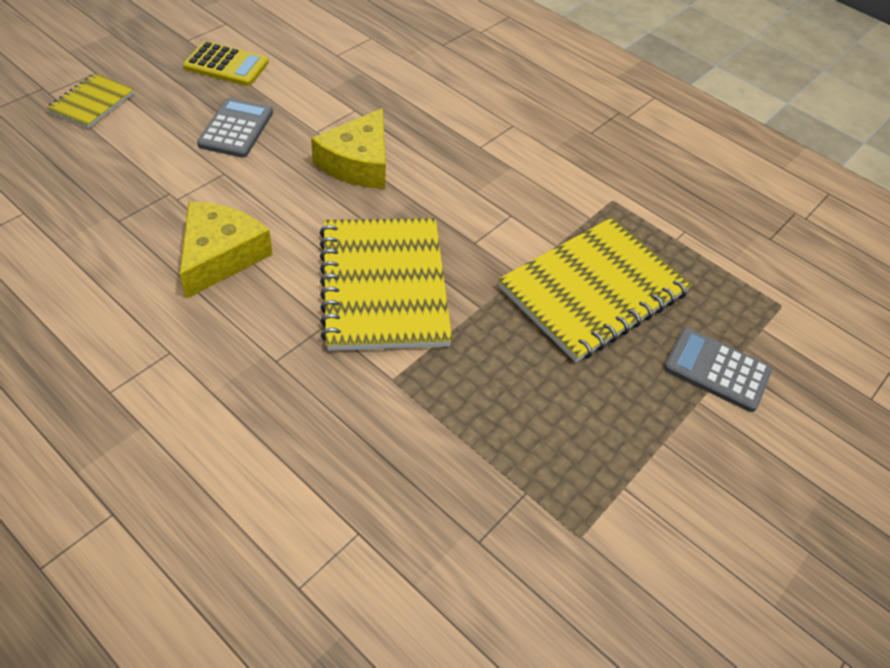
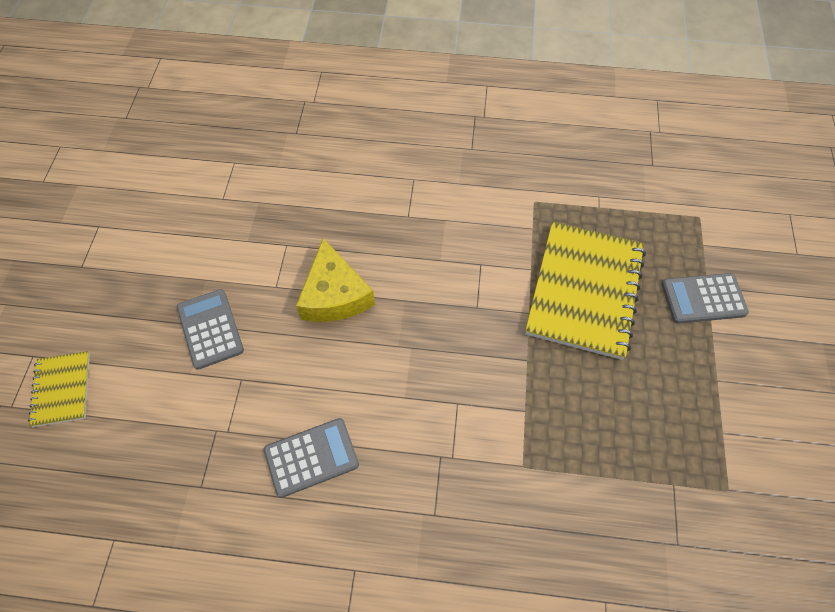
camera: 30 degrees left, 10 degrees up
(220, 256) = (311, 457): yellow cheese -> grey calculator
(226, 65) = (141, 270): yellow calculator -> none
(383, 286) = (450, 393): yellow notebook -> none

